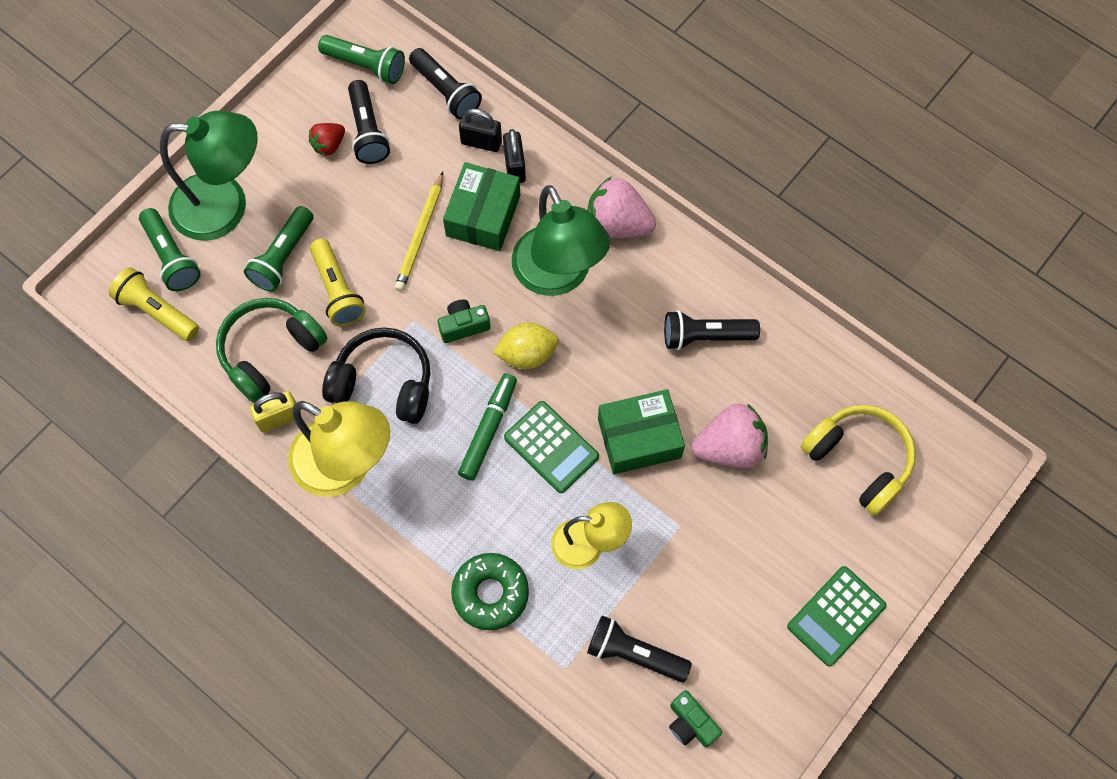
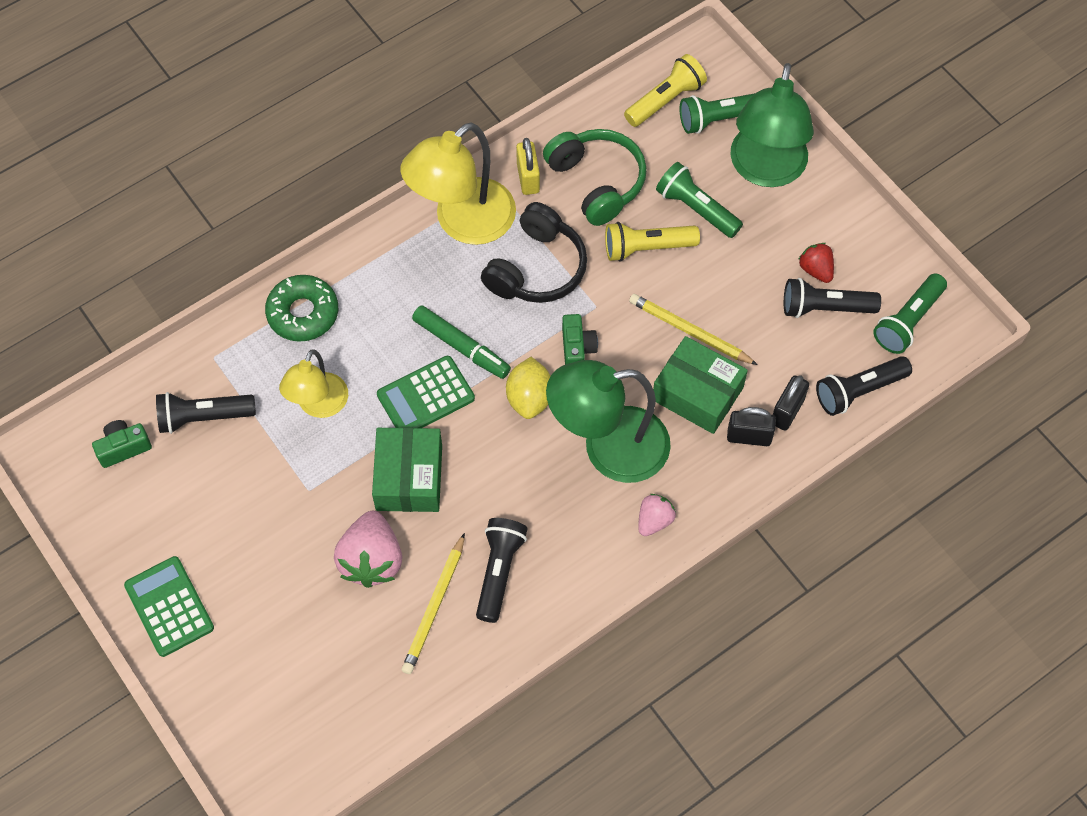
camera: 105 degrees right, 5 degrees down
(617, 224) = (654, 520): pink strawberry -> pink strawberry, size x0.56
(634, 654) = (203, 417): black flashlight -> black flashlight turned 135 degrees counterclockwise
(755, 381) = (434, 606): none -> yellow pencil
(858, 460) = (315, 682): yellow headphones -> none

